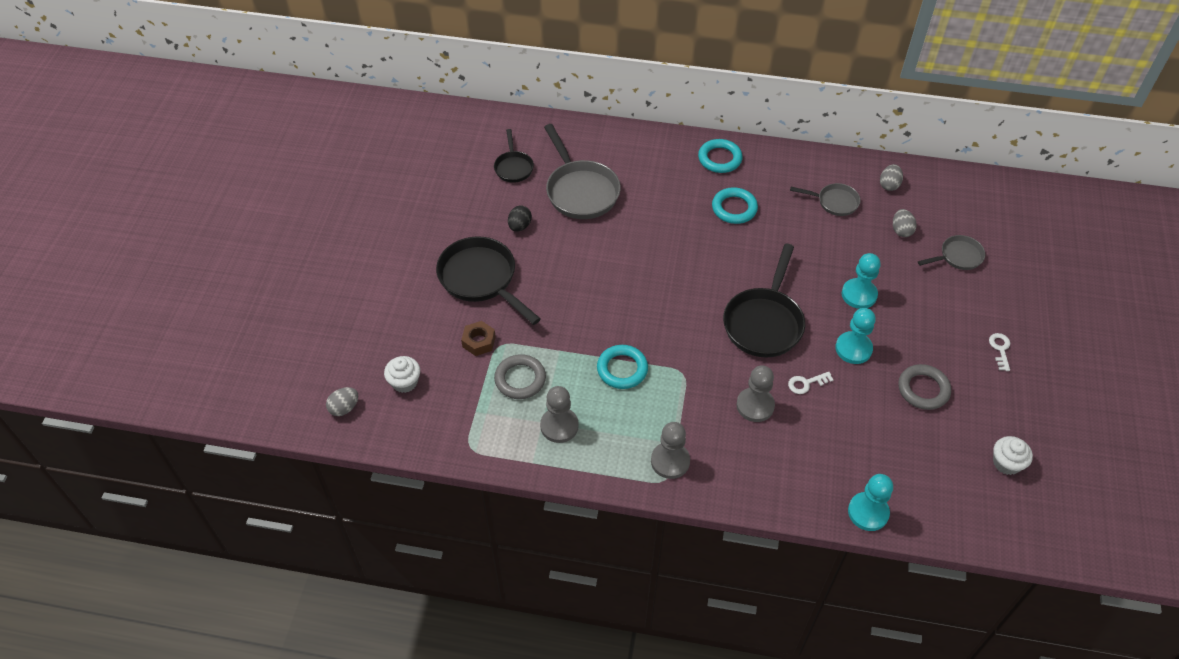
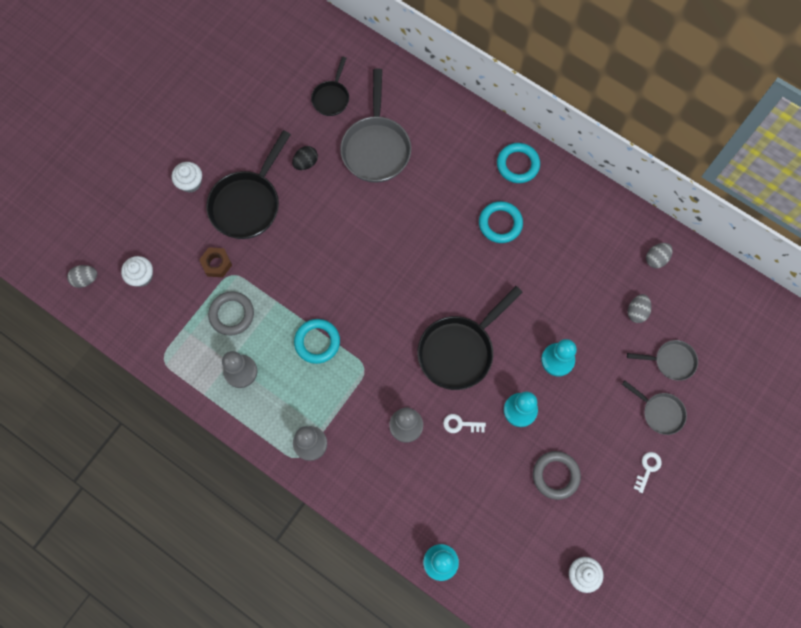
camera: 25 degrees right, 20 degrees up
(411, 283) = (190, 182): none -> white cupcake
(481, 279) = (248, 203): black pan -> black pan turned 135 degrees counterclockwise
(834, 202) = (594, 255): grey pan -> grey pan (660, 412)

